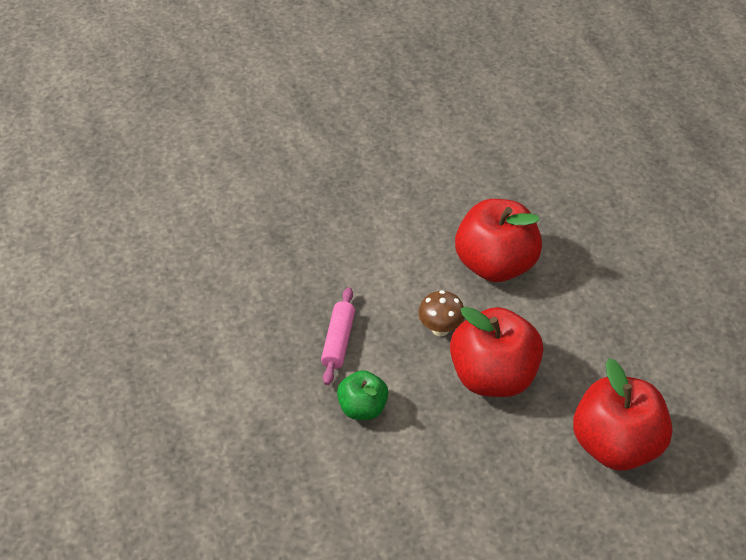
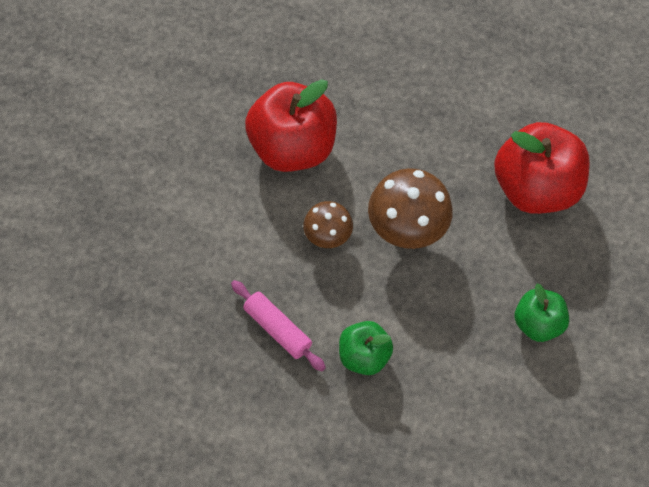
camera: 55 degrees left, 15 degrees up
(492, 514) = (537, 322): none -> green apple
(493, 376) = (406, 230): red apple -> brown mushroom

